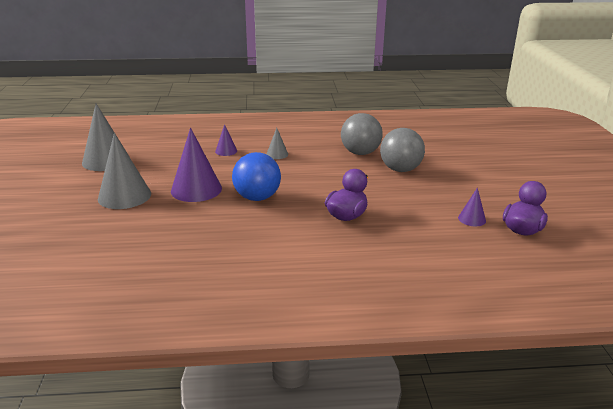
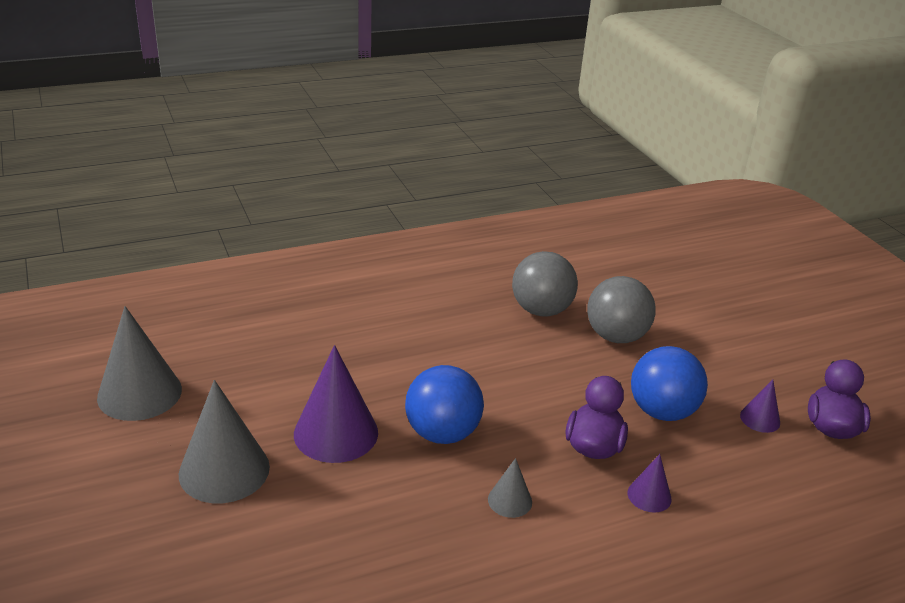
camera: 20 degrees left, 5 degrees up
(226, 151) = (333, 338): purple cone -> purple cone (649, 496)
(277, 154) = (418, 332): grey cone -> grey cone (510, 500)
(405, 206) = (662, 411): none -> blue ball

